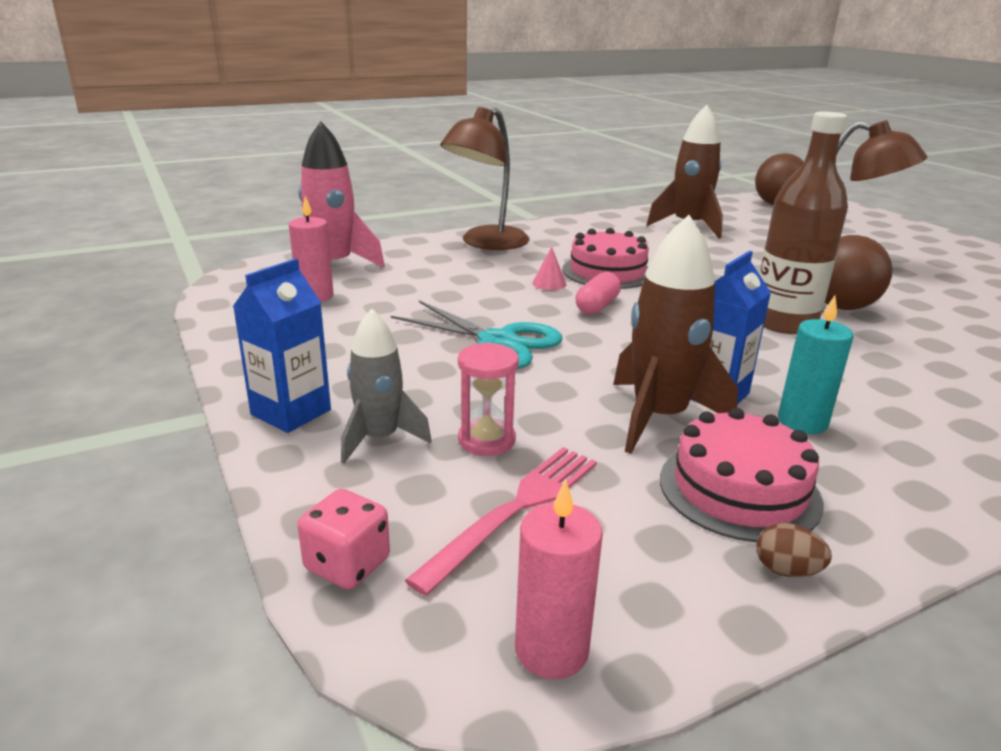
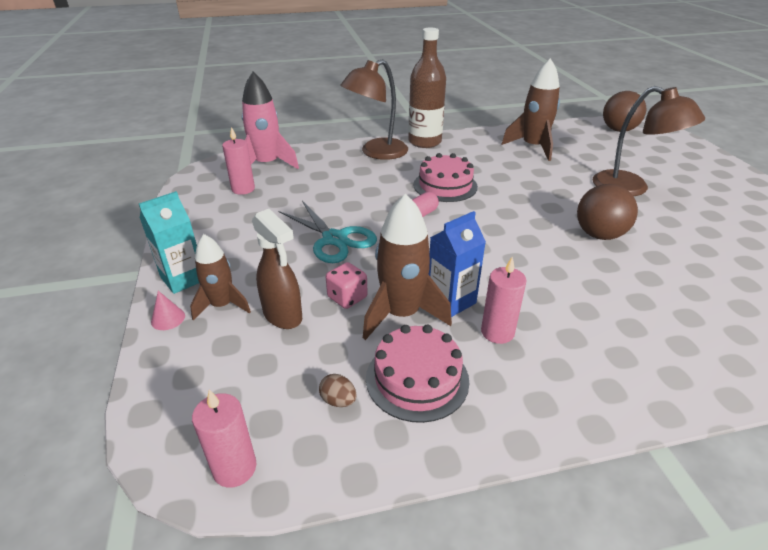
camera: 15 degrees right, 10 degrees up
(291, 412) = (183, 279): blue carton -> turquoise carton
(347, 564) = (158, 390): pink dice -> pink dice (347, 297)
(379, 438) = (222, 305): grey rocket -> brown rocket
(486, 440) = (283, 316): pink hourglass -> brown spray bottle
(515, 510) = (270, 370): pink fork -> none
(549, 283) = (398, 192): pink cone -> pink cone (168, 318)
(783, 323) = (544, 245): brown bottle -> brown bottle (424, 142)
(786, 570) = (406, 444): brown egg -> brown egg (338, 400)
(802, 422) = (497, 332): turquoise candle -> pink candle

